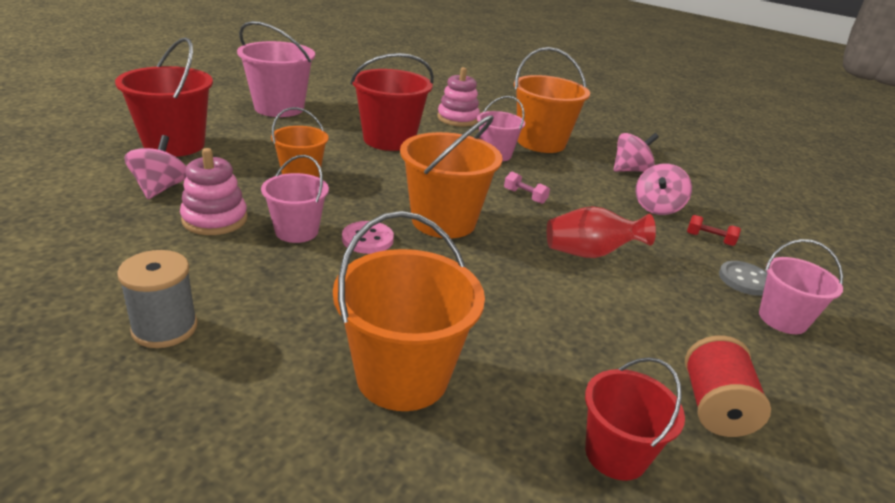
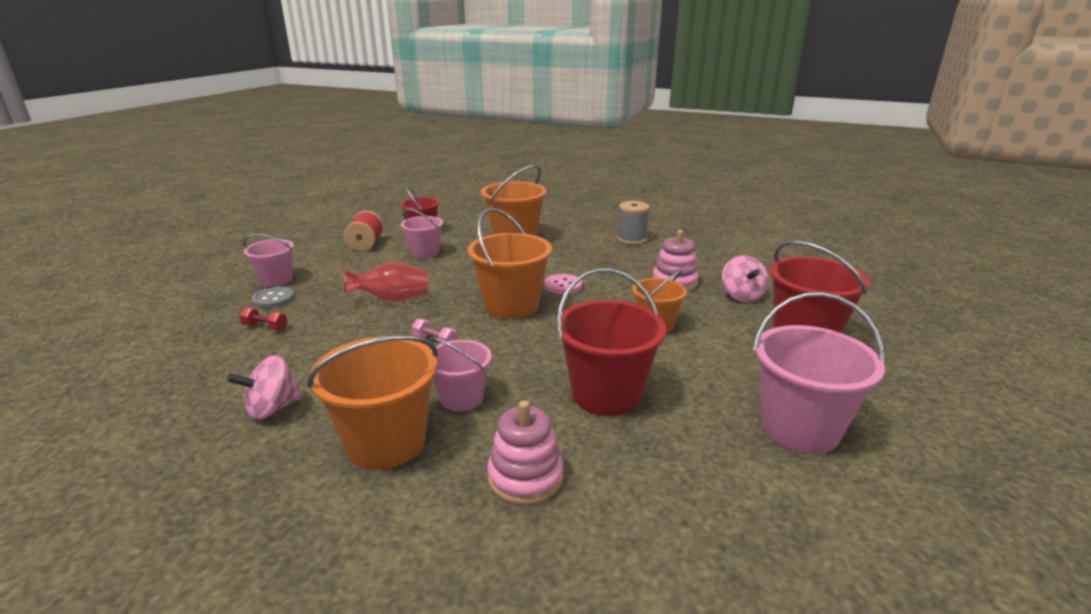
camera: 175 degrees right, 5 degrees down
(296, 231) = (614, 283): pink bucket -> pink bucket (425, 253)
(657, 208) = (289, 353): pink spinning top -> none

